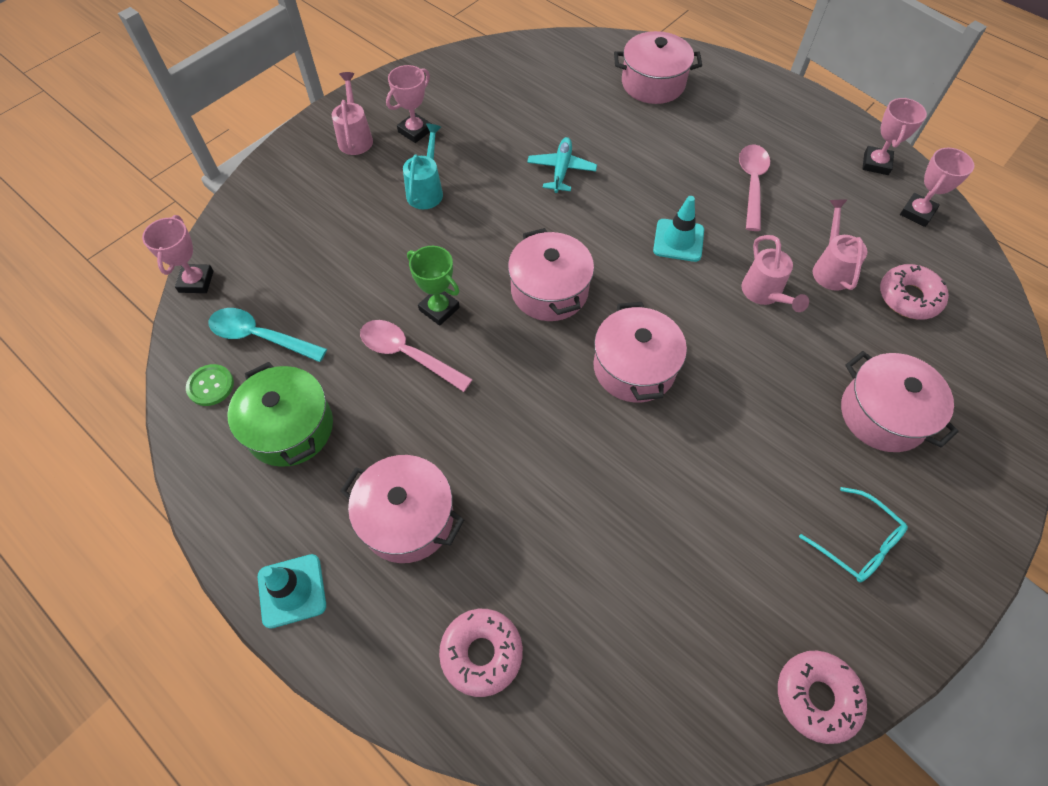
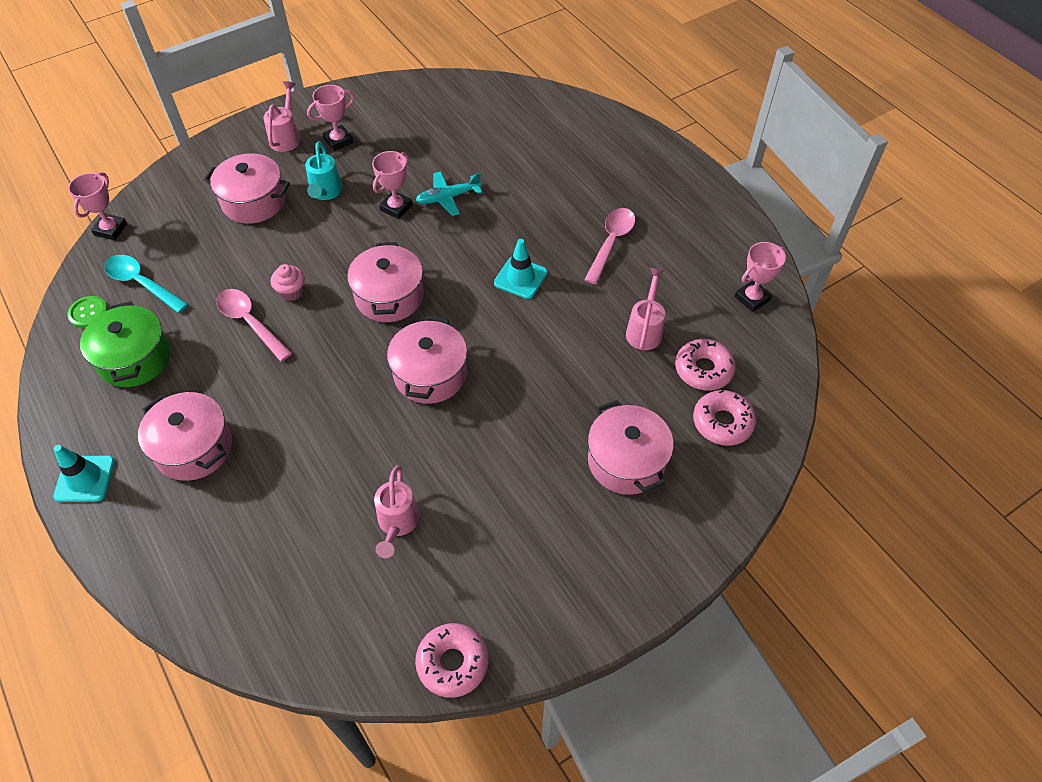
camera: 15 degrees right, 5 degrees down
(426, 190) = (325, 192): turquoise watering can -> turquoise watering can turned 150 degrees clockwise
(439, 309) = (292, 292): green trophy -> pink cupcake
(481, 653) = (205, 560): pink donut -> pink donut (722, 422)
(561, 170) = (448, 197): turquoise plane -> turquoise plane turned 135 degrees counterclockwise
(653, 83) = (566, 137): pink pot -> pink pot (253, 202)
(764, 294) = (573, 339): pink watering can -> pink watering can (397, 524)
(857, 543) = (548, 557): turquoise glasses -> none
(876, 164) = (736, 247): pink trophy -> pink trophy (396, 207)

